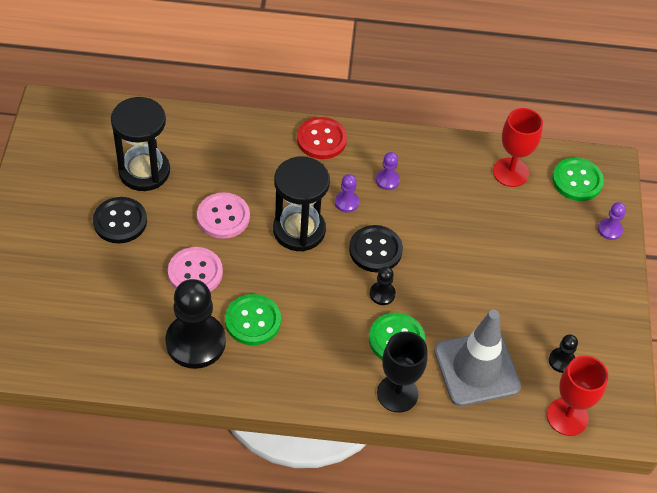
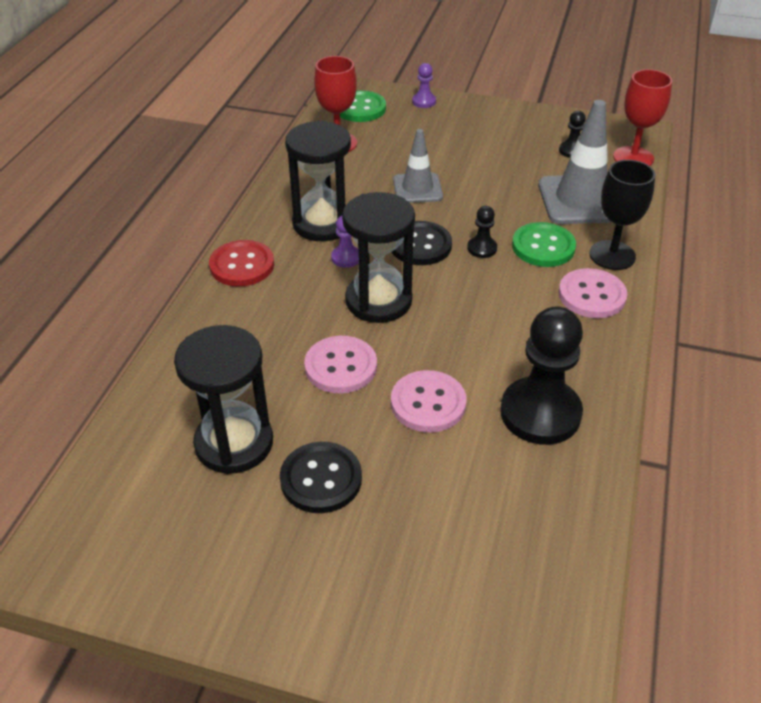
camera: 75 degrees left, 10 degrees down
(253, 321) = (510, 356): green button -> none
(337, 377) = (592, 295): none -> pink button
(387, 180) = (322, 223): purple pawn -> black hourglass
(457, 240) = (417, 188): none -> grey traffic cone

